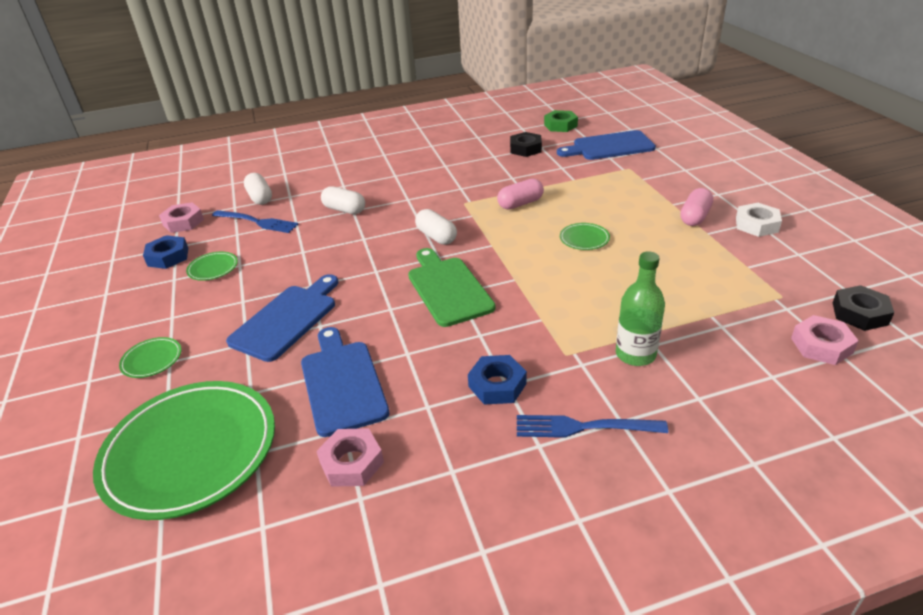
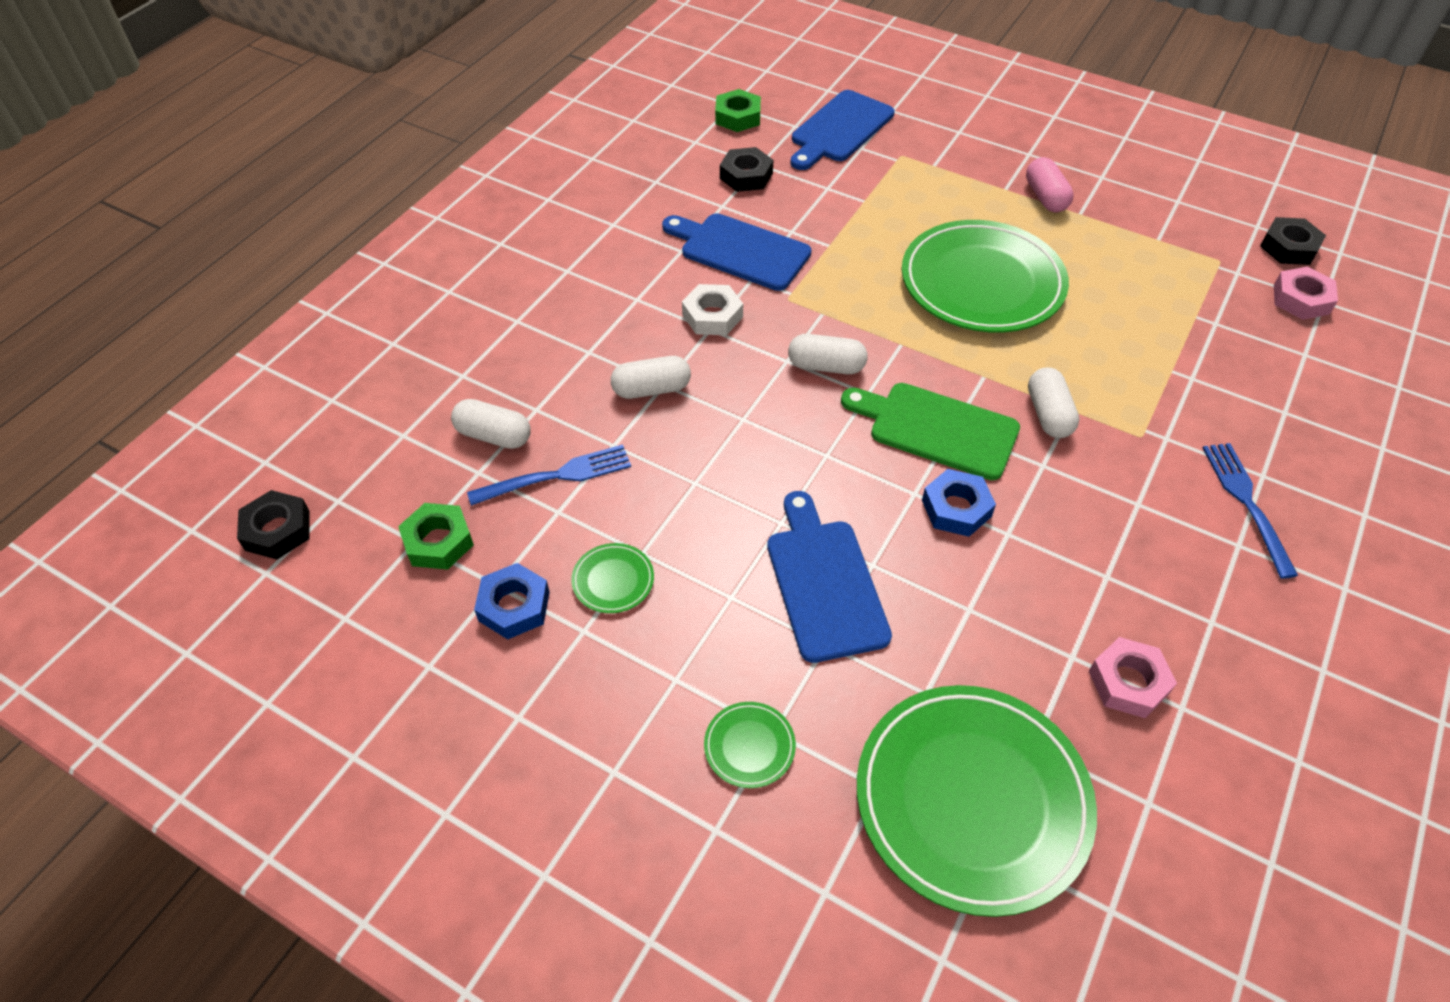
camera: 45 degrees left, 15 degrees up
(147, 193) = (277, 530): none -> black nut
(183, 222) = (438, 542): pink nut -> green nut
(342, 383) = (998, 612): blue cutting board -> blue cutting board (740, 250)
(497, 385) = (1132, 510): blue nut -> blue nut (956, 508)
(520, 204) = (854, 267): pink capsule -> none
(523, 314) = (1048, 414): none -> white capsule
(583, 427) = (1246, 502): blue fork -> blue fork turned 120 degrees clockwise
(584, 239) = (982, 283): green plate -> green plate, size x2.49
(635, 354) = (1192, 398): green bottle -> none
(756, 225) = (1107, 180): white nut -> white nut (712, 316)

